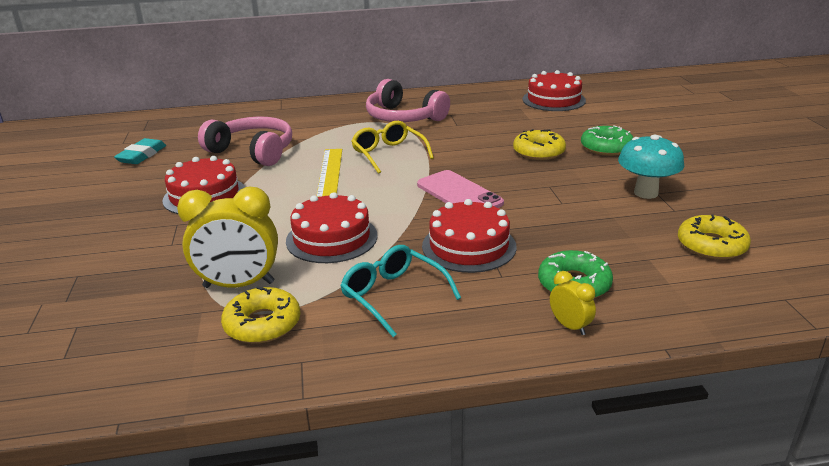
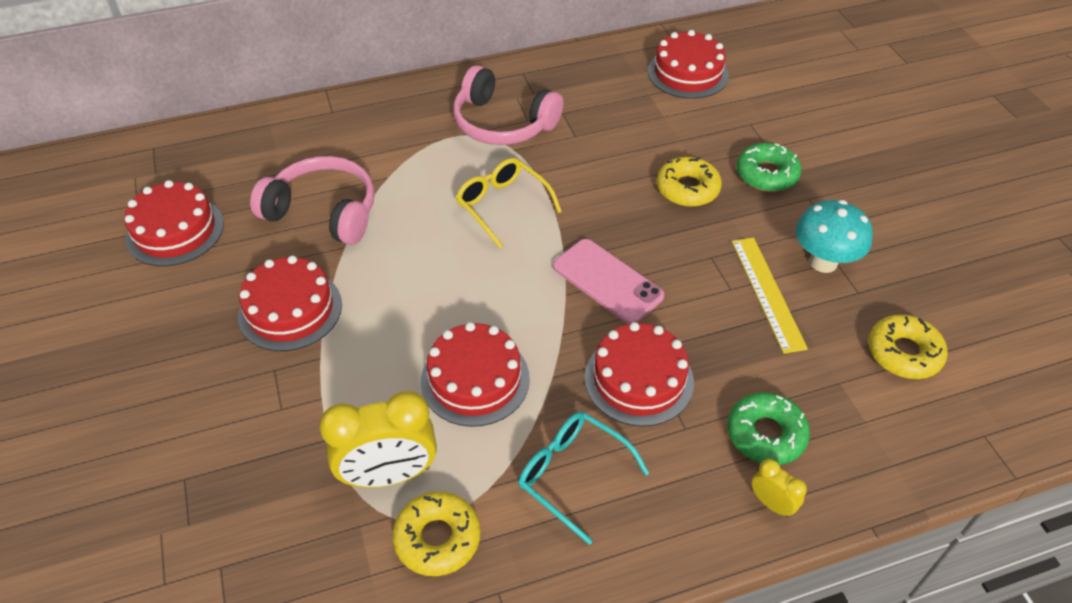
camera: 10 degrees left, 20 degrees up
(142, 155) = (175, 230): turquoise eraser -> red cake
(330, 173) = (437, 250): yellow ruler -> yellow ruler (767, 293)

